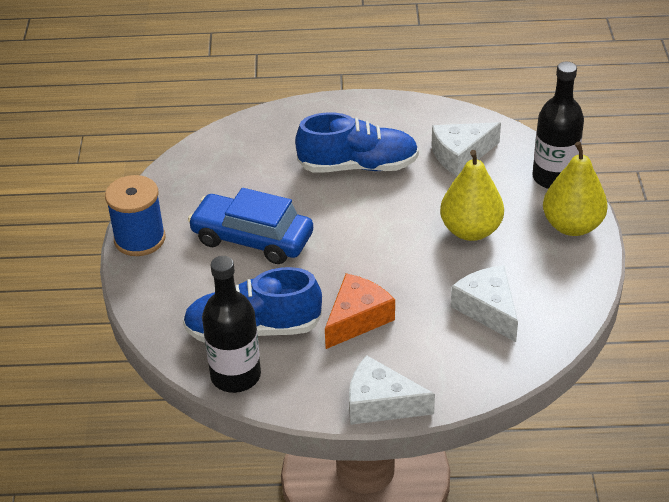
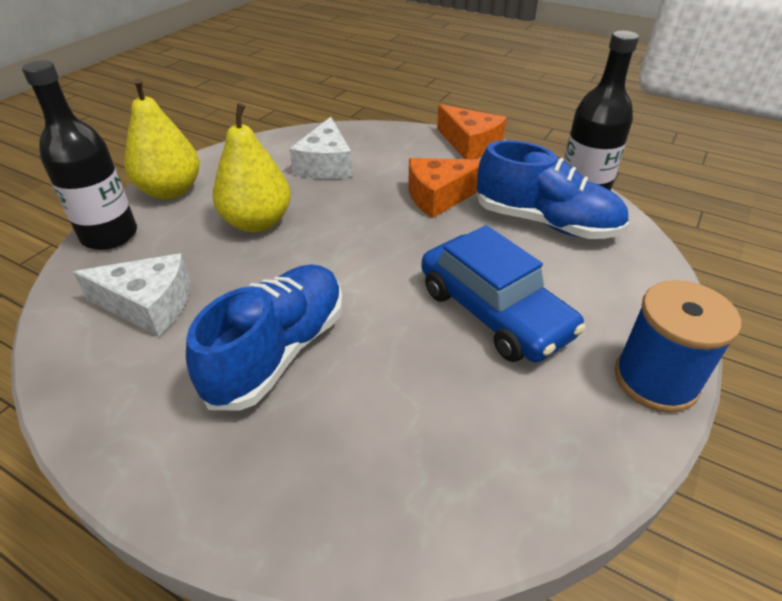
camera: 150 degrees left, 0 degrees up
(358, 166) = (279, 351): blue shoe -> blue shoe turned 90 degrees clockwise
(380, 403) = (470, 144): white cheese -> orange cheese

